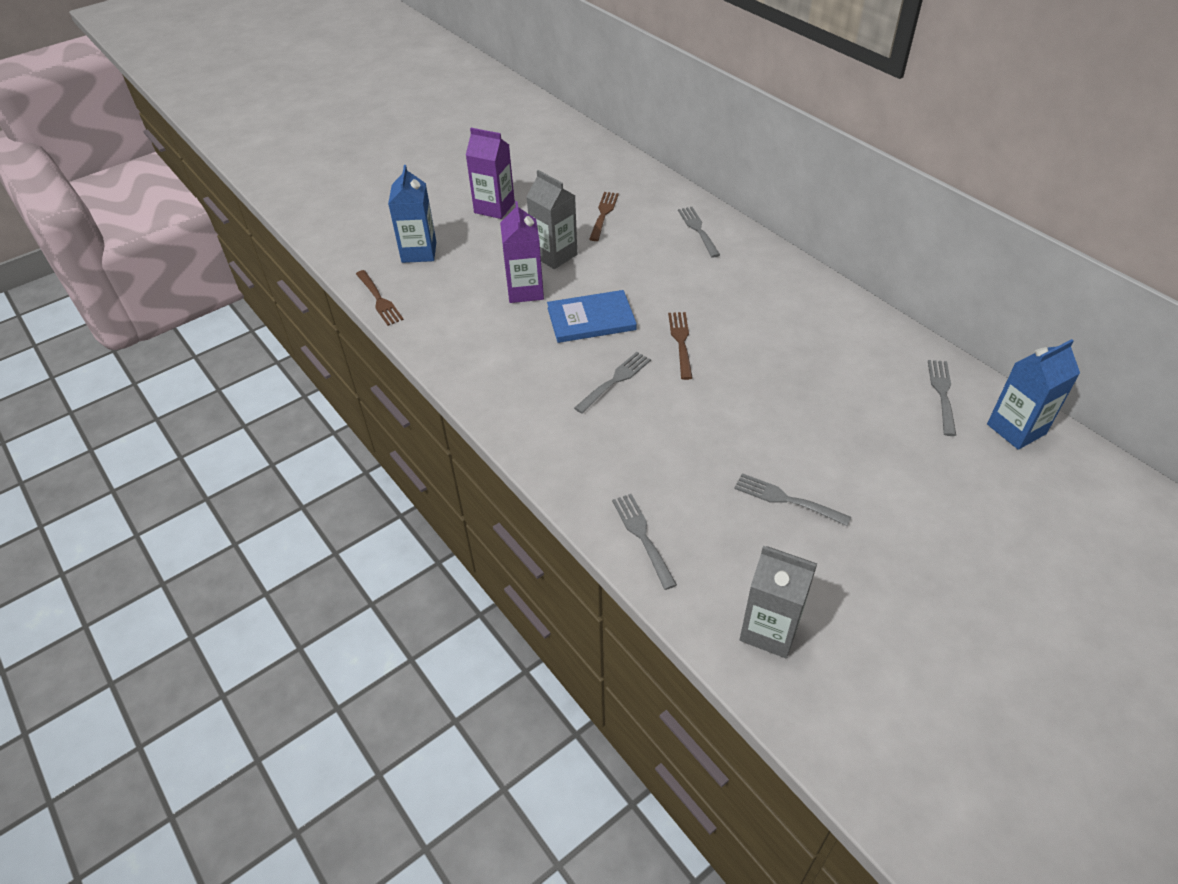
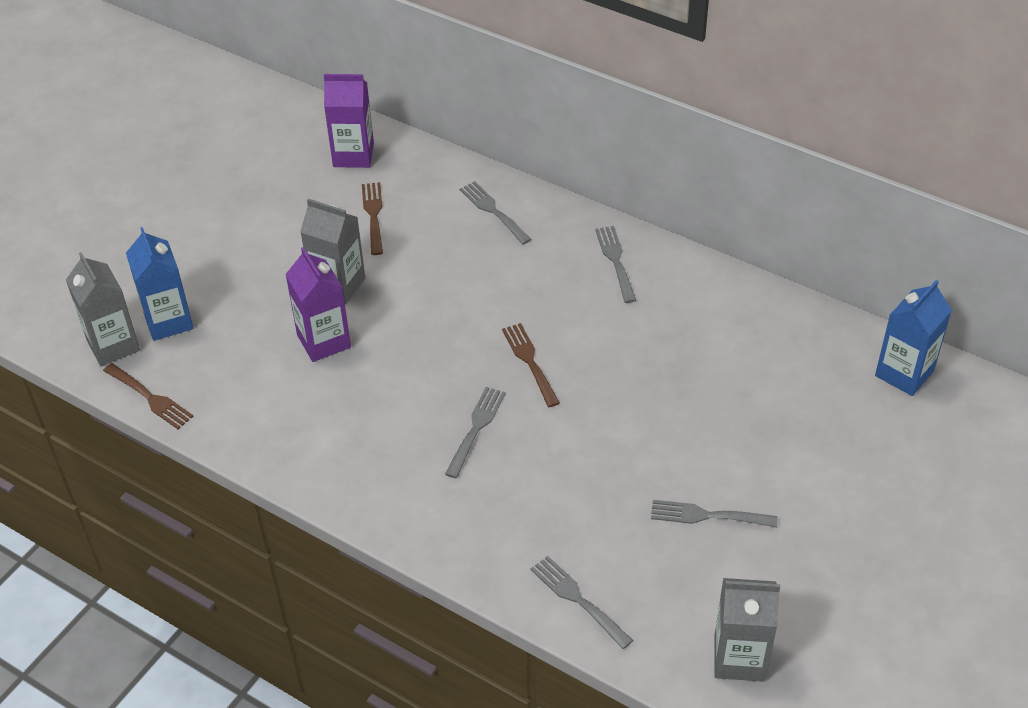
camera: 20 degrees left, 0 degrees up
(372, 259) = (113, 345): none -> grey carton
(494, 208) = (235, 237): purple carton -> purple carton (353, 155)
(591, 319) = (417, 358): blue book -> none
(942, 393) = (822, 352): grey fork -> grey fork (615, 261)

